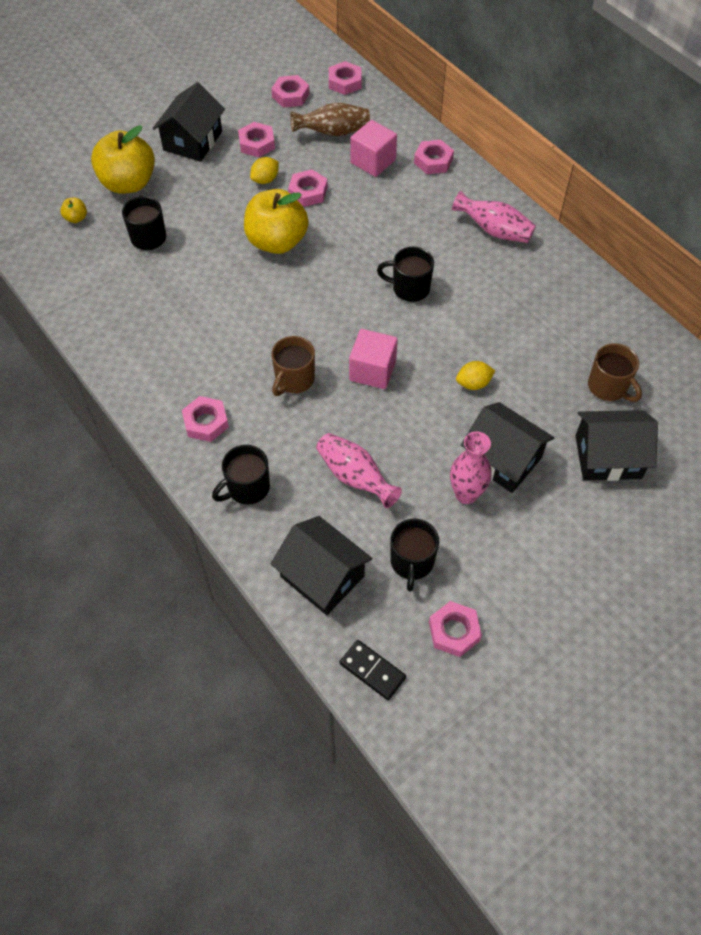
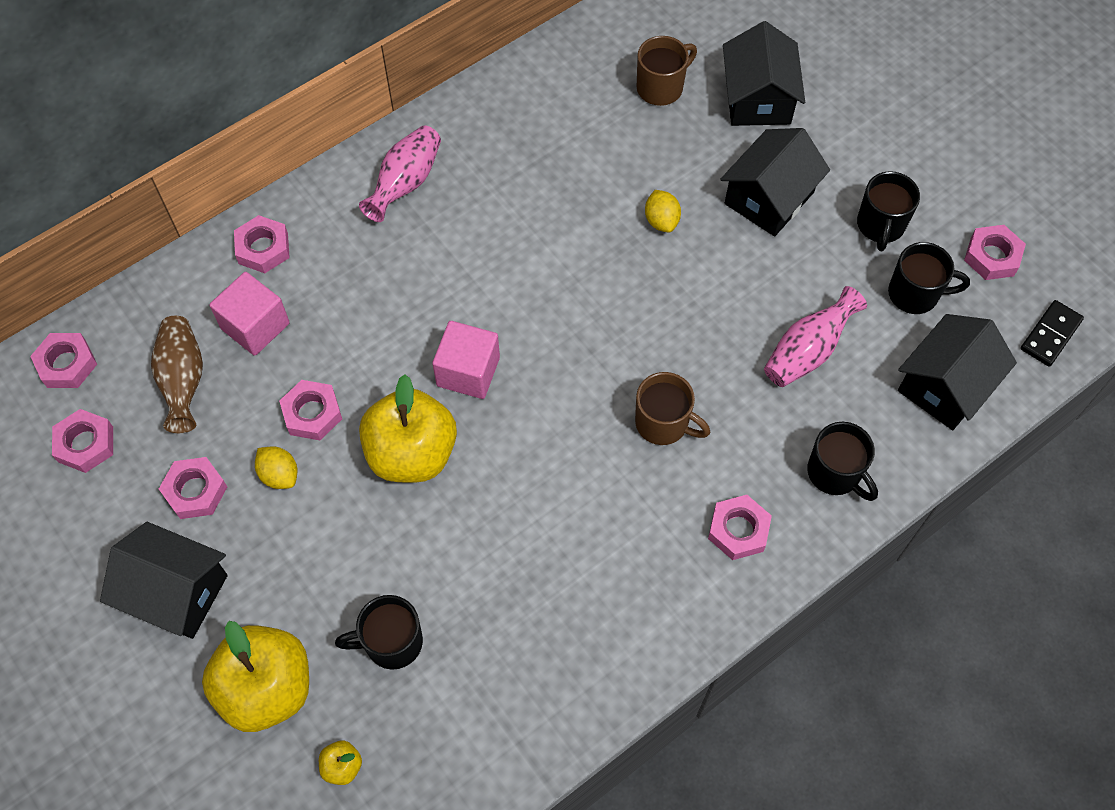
camera: 90 degrees left, 5 degrees up
(372, 370) = (645, 330): pink cube -> pink cube (468, 371)
(409, 288) = (506, 285): black mug -> black mug (880, 225)
(466, 494) = (820, 236): pink vase -> none

